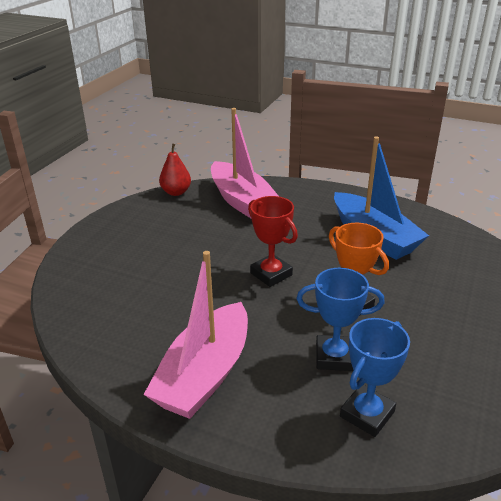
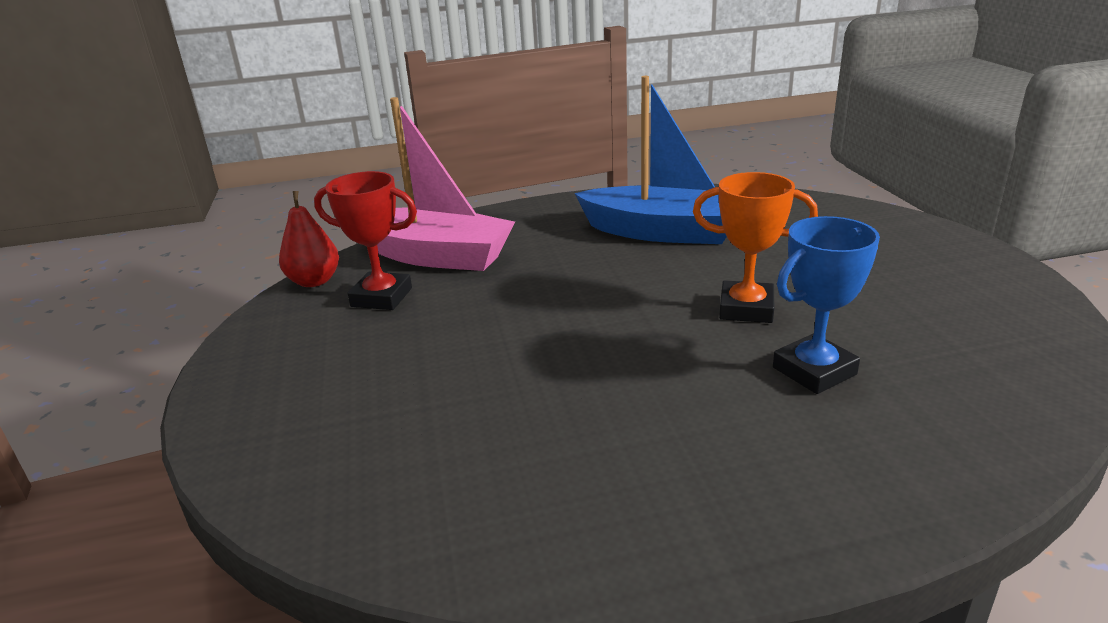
camera: 35 degrees left, 5 degrees down
(205, 374) = (693, 481): pink boat -> none
(271, 274) = (600, 319): red trophy -> red trophy (381, 297)
(367, 414) = (942, 411): blue trophy -> none

